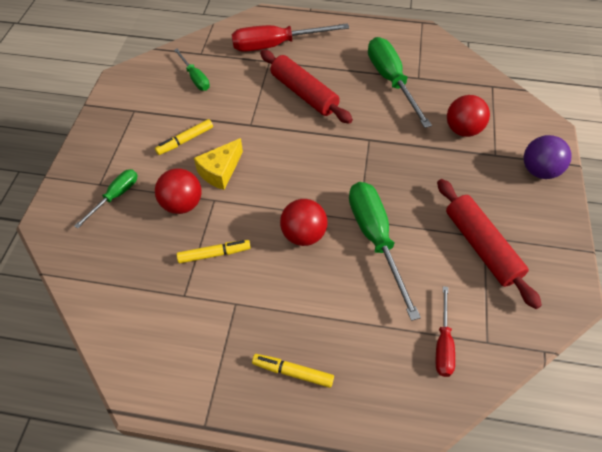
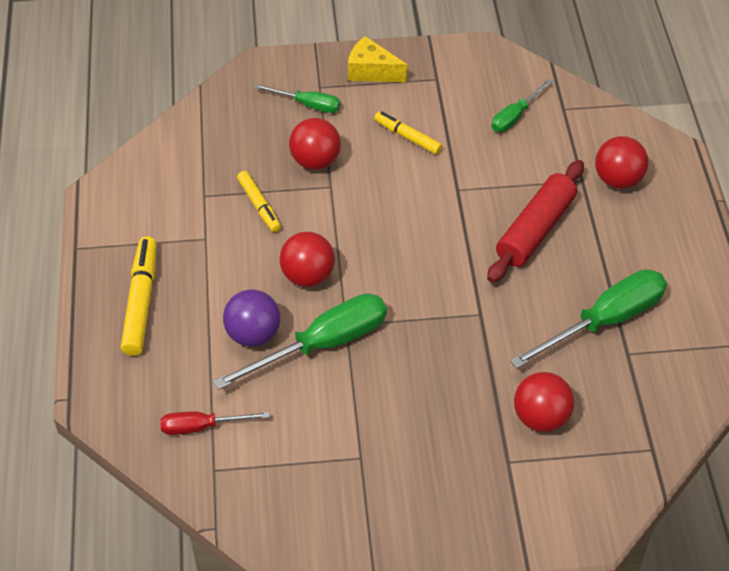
camera: 75 degrees right, 5 degrees down
(220, 171) = (372, 181): yellow cheese -> yellow cheese (371, 71)
(276, 45) = (617, 180): red screwdriver -> red ball
(292, 372) = (141, 302): yellow marker -> yellow marker, size x1.60
(481, 246) = (344, 454): red rolling pin -> none
(538, 171) = (497, 516): purple ball -> purple ball (253, 335)

